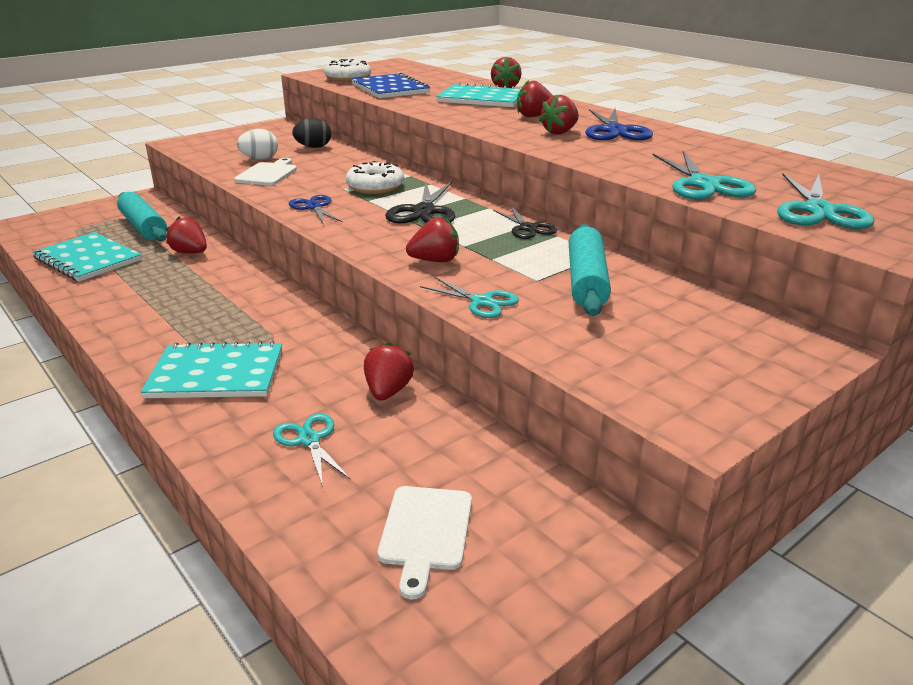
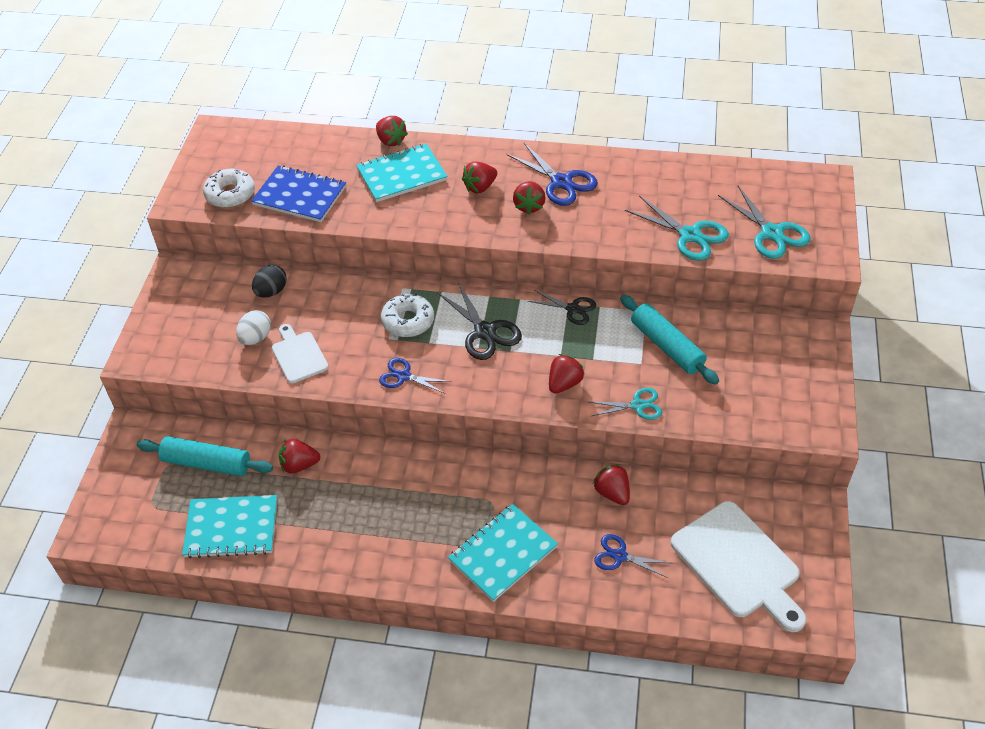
camera: 40 degrees left, 20 degrees up
(309, 440) = (619, 556): turquoise scissors -> blue scissors
(425, 532) = (738, 563): white cutting board -> white cutting board, size x1.80

